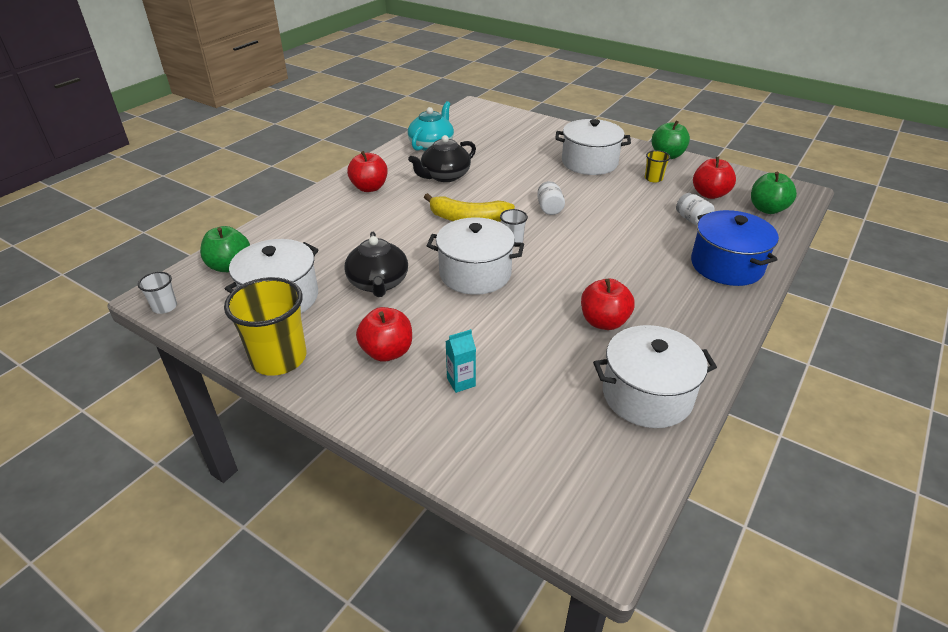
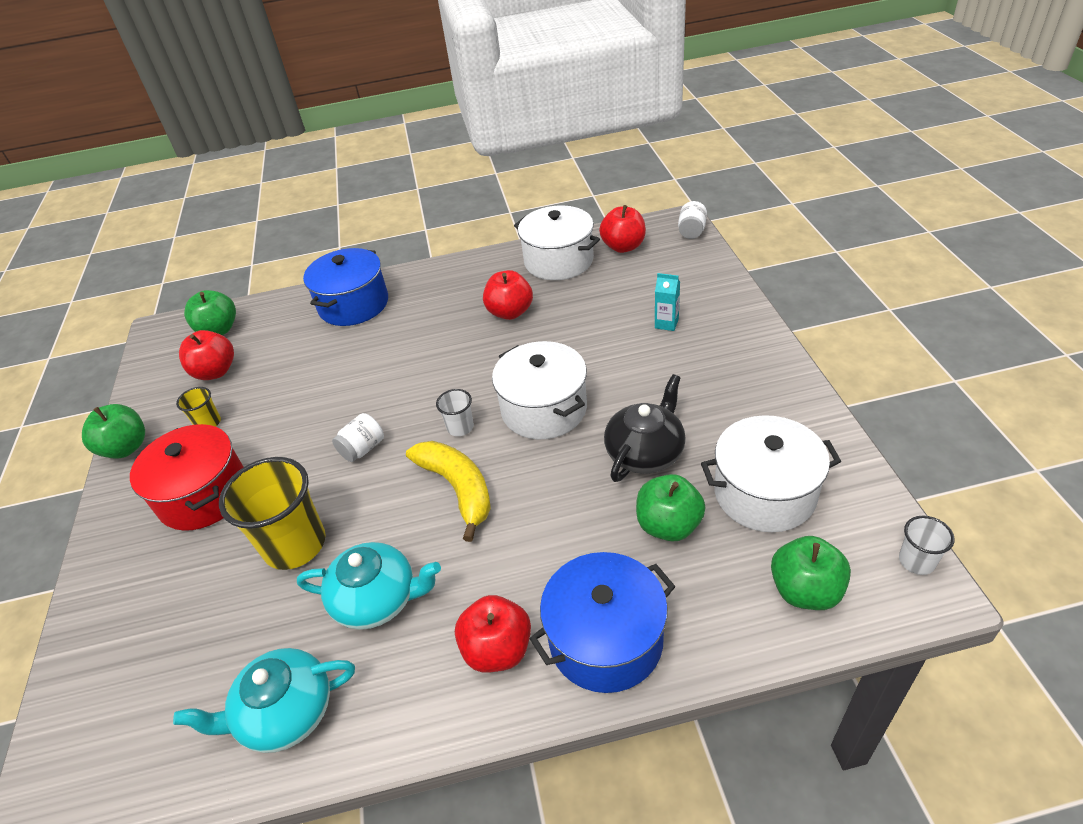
camera: 130 degrees left, 5 degrees up
(279, 358) = (804, 417): yellow cup -> yellow cup (295, 544)
(322, 209) = (605, 640): none -> blue pot
(329, 257) = (668, 525): none -> green apple
(387, 352) = (701, 374): red apple -> red apple (623, 247)
(444, 176) = (377, 599): black teapot -> turquoise teapot
(589, 162) = (204, 495): white pot -> red pot
(692, 220) = (287, 355): white jar -> white jar (691, 231)

